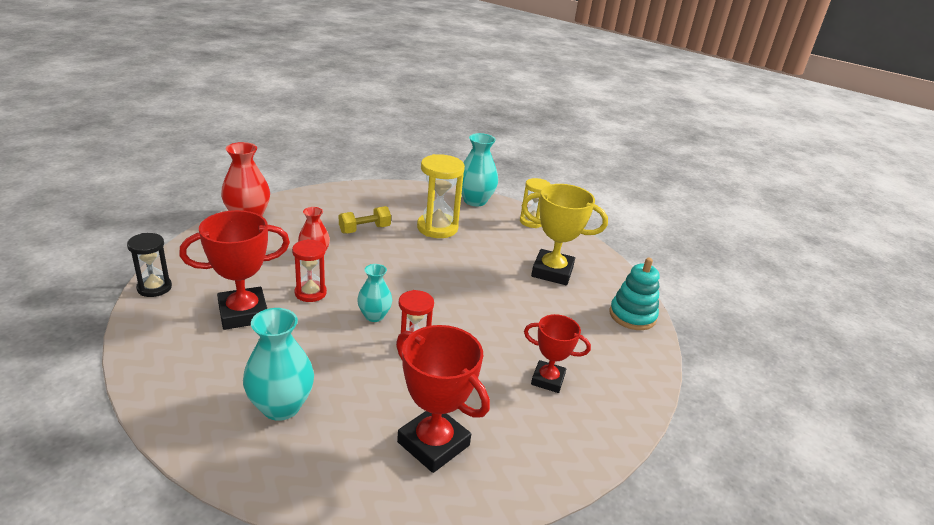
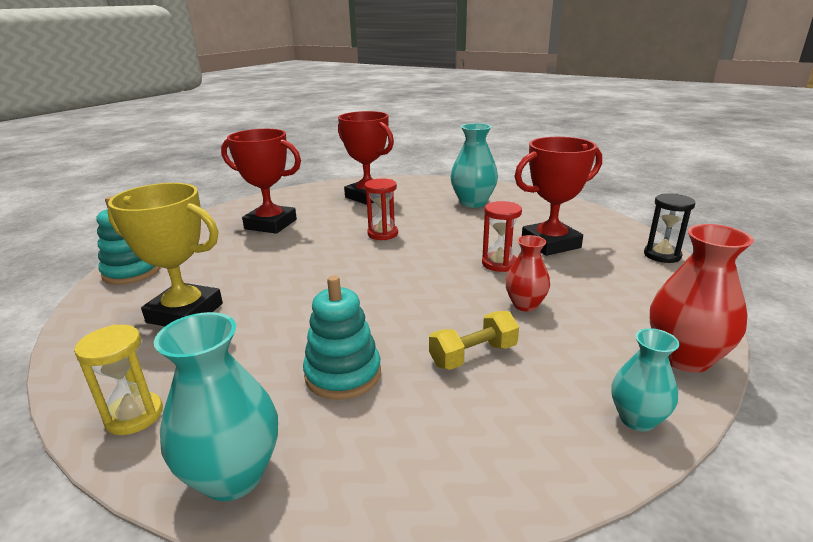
camera: 175 degrees left, 5 degrees down
(374, 316) = (423, 251): turquoise vase -> turquoise vase (637, 419)
(437, 228) = (343, 374): yellow hourglass -> turquoise stacking toy
(548, 380) = (271, 224): red trophy -> red trophy, size x1.59

